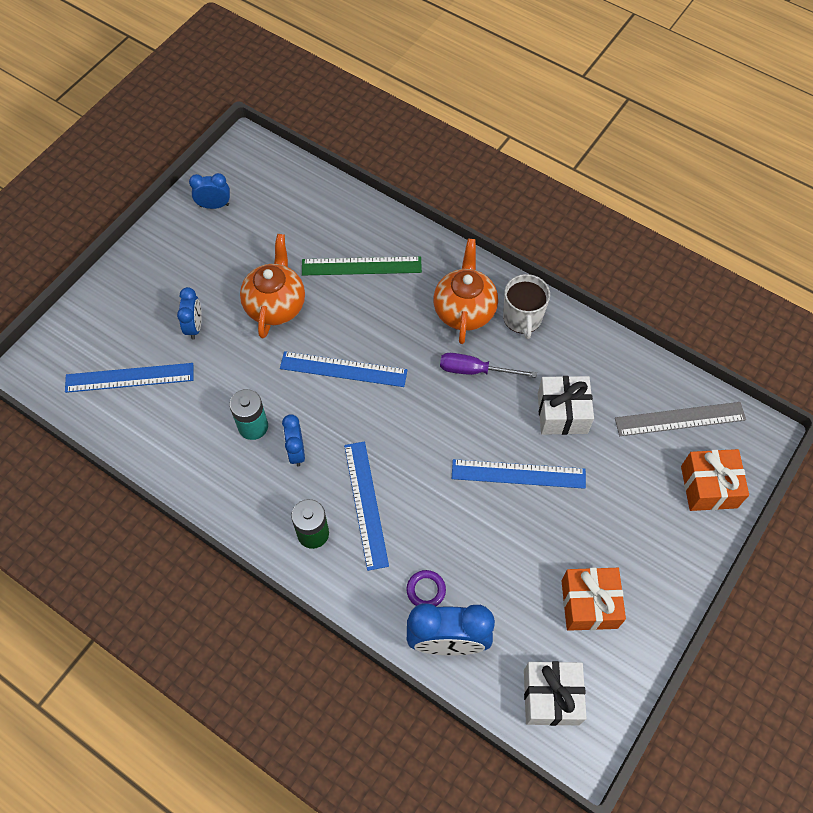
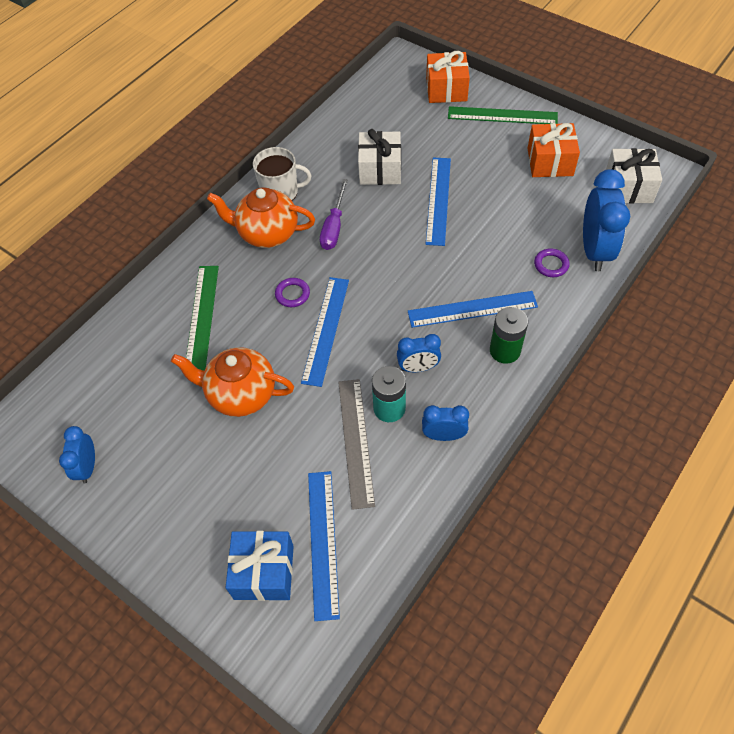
camera: 85 degrees left, 5 degrees down
(110, 337) = (264, 572): none -> blue gift
(194, 326) = (259, 476): blue clock -> blue clock (443, 435)
(386, 338) = (292, 294): none -> purple ring
(667, 552) = (502, 116): none -> green ruler
(680, 419) = (387, 100): grey ruler -> grey ruler (355, 441)

